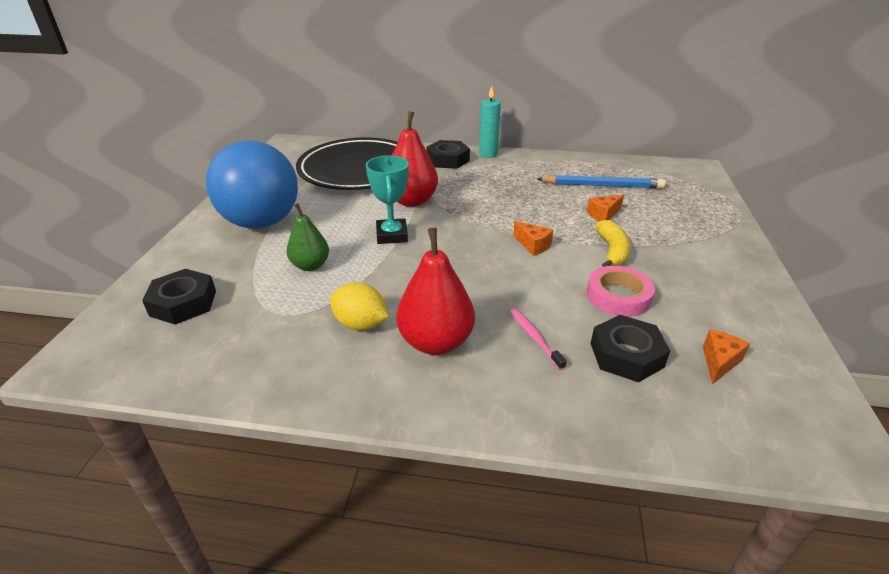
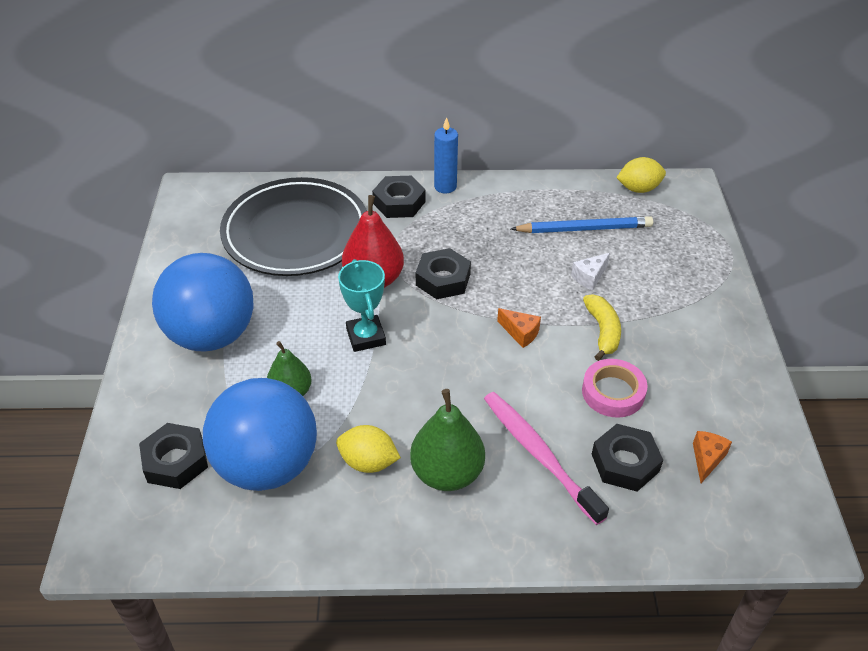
camera: 10 degrees left, 10 degrees up
(264, 316) = (267, 465): none -> blue ball
(436, 342) = (447, 473): red pear -> green pear
(471, 205) = (443, 279): none -> black nut
(488, 154) = (445, 186): turquoise candle -> blue candle
(535, 338) = (539, 455): pink toothbrush -> pink toothbrush, size x2.02
(603, 215) = (589, 277): orange cheese -> white cheese
(652, 166) = (638, 189): none -> yellow lemon

